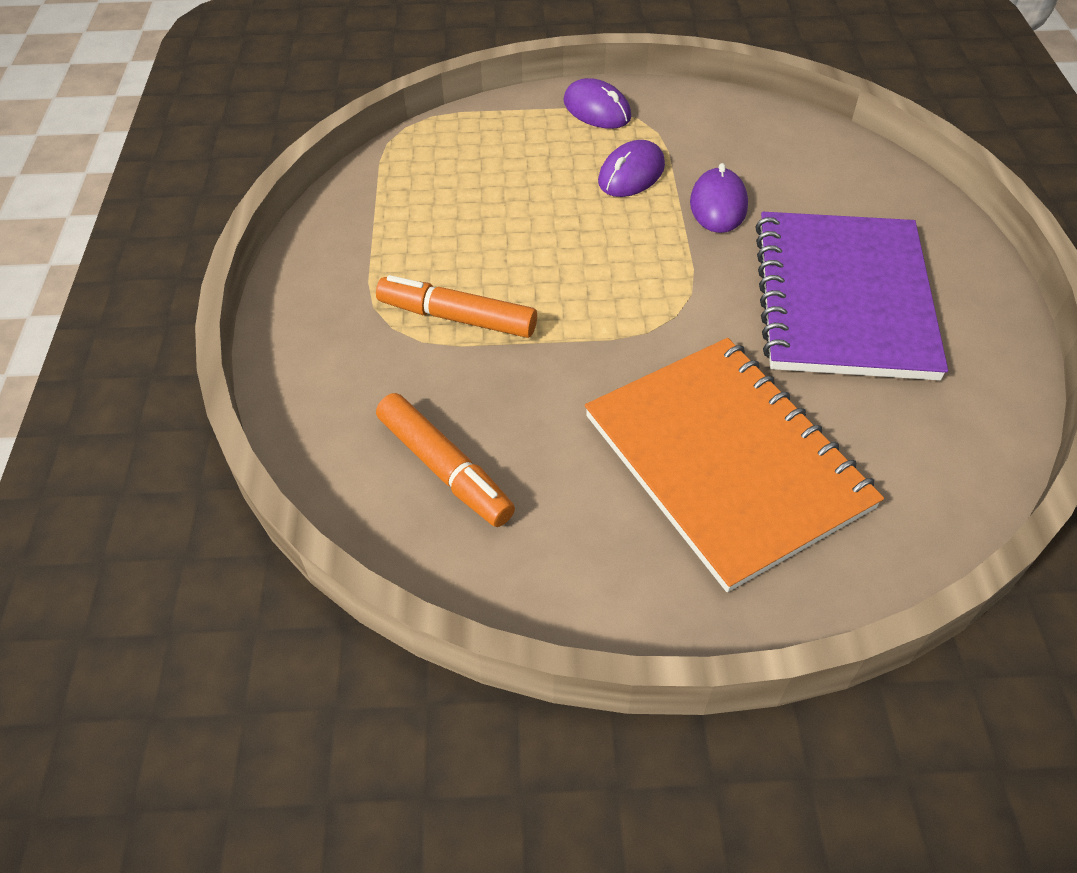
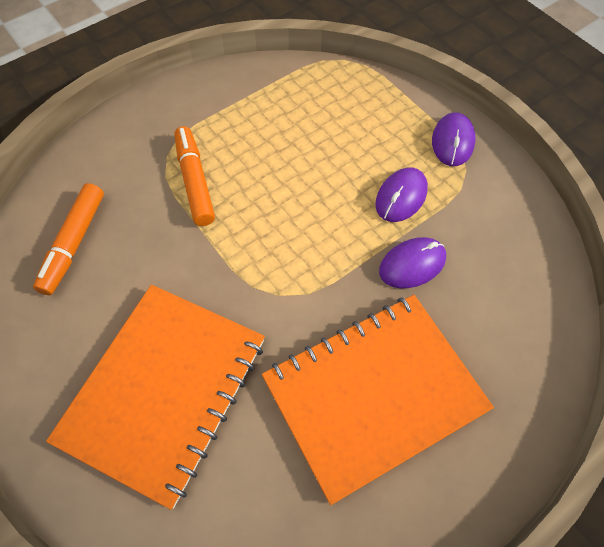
camera: 55 degrees right, 10 degrees up
(631, 174) = (401, 197): purple mouse -> purple mouse turned 60 degrees counterclockwise
(842, 298) = (373, 393): purple notebook -> orange notebook

